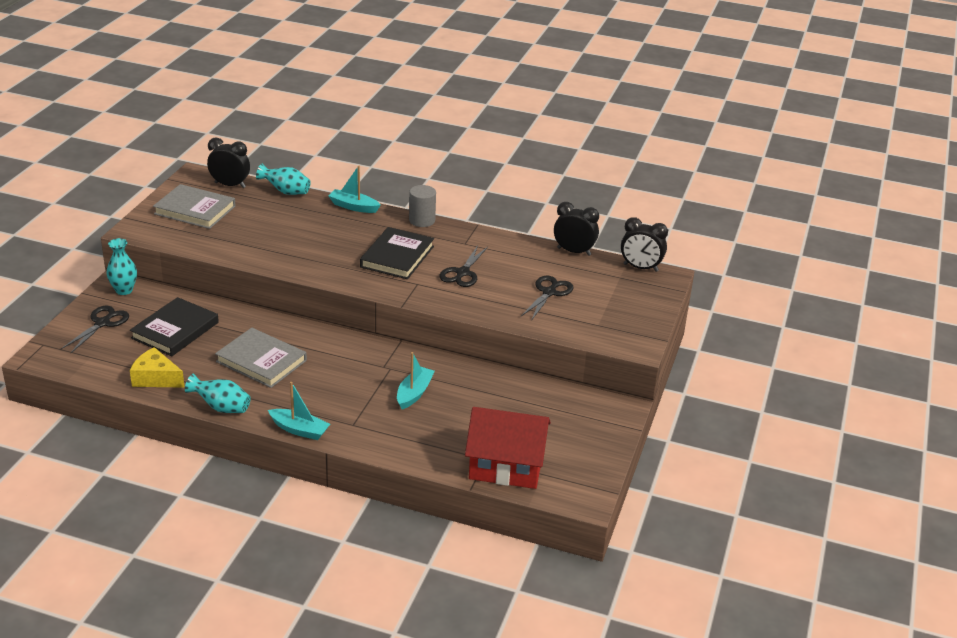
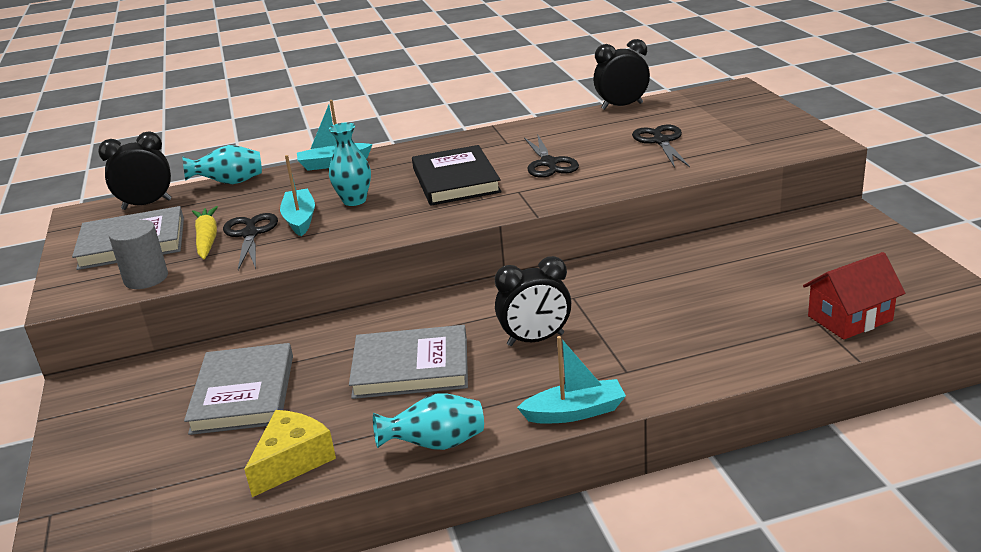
camera: 30 degrees left, 5 degrees down
(102, 323) = (119, 439): black scissors -> black scissors (250, 234)
(124, 290) = (104, 387): turquoise vase -> turquoise vase (354, 200)
(156, 378) = (292, 461): yellow cheese -> yellow cheese turned 135 degrees clockwise
(175, 330) = (243, 393): black book -> grey book
(230, 228) = (207, 239): none -> yellow carrot
(414, 393) = (639, 306): turquoise boat -> turquoise boat (300, 219)
(422, 220) = (429, 144): grey cylinder -> grey cylinder (146, 278)
(506, 466) = (850, 318): red house -> red house, size x0.66
(640, 267) = (702, 92): black clock -> black clock (535, 340)

